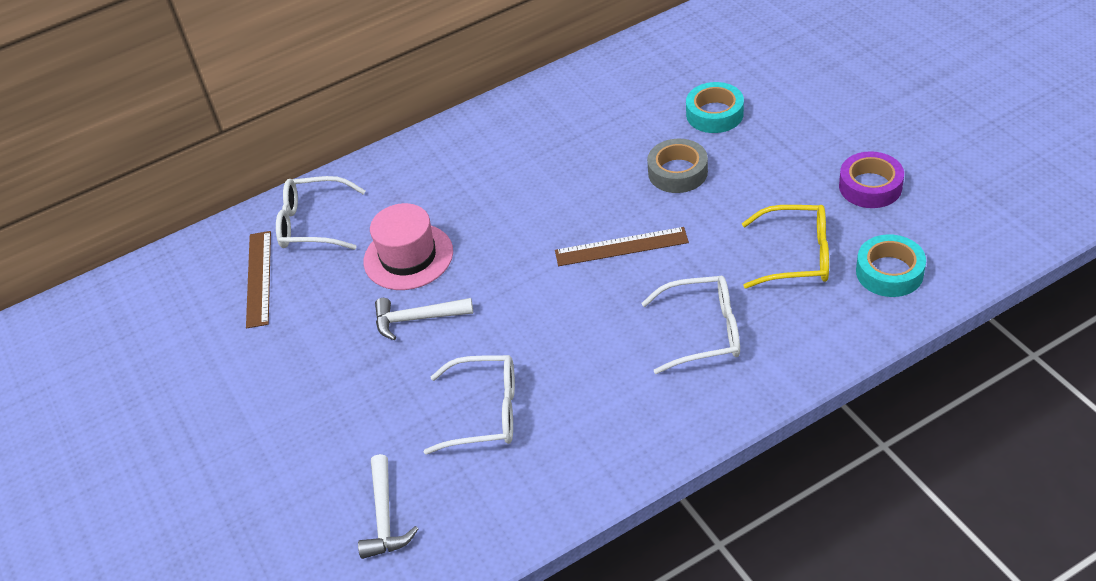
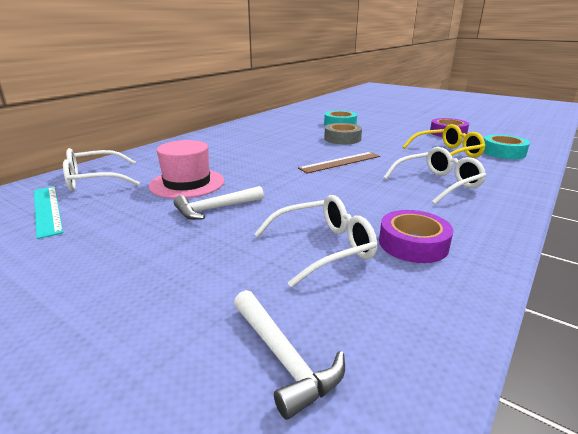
camera: 30 degrees left, 20 degrees down
(258, 278) = (47, 210): brown ruler -> turquoise ruler
(573, 431) = (413, 244): none -> purple tape

